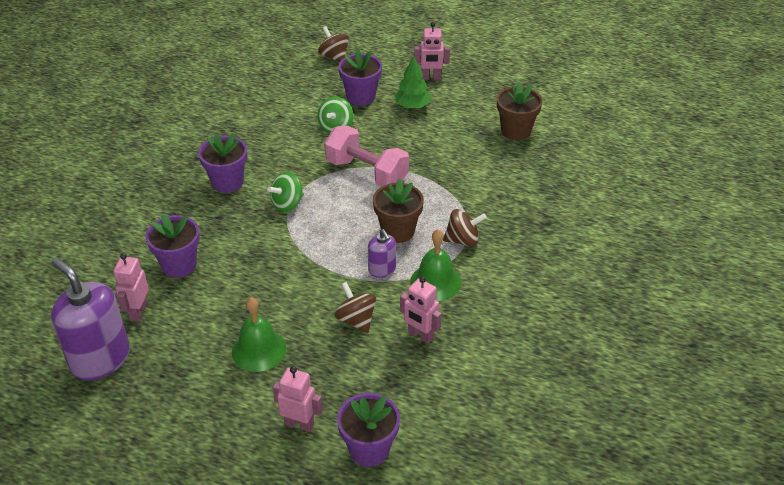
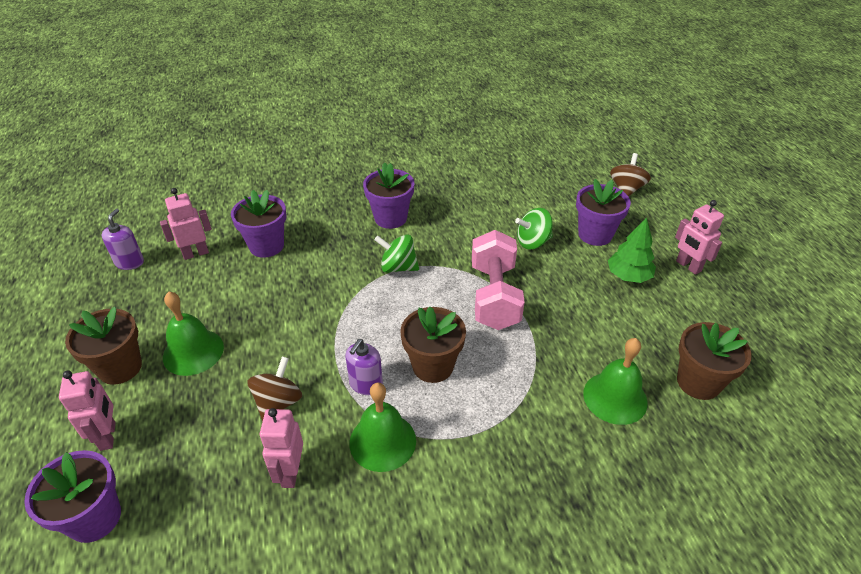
camera: 55 degrees right, 0 degrees up
(100, 359) = (129, 262): purple soap dispenser -> purple soap dispenser, size x0.49
(232, 399) = (120, 367): none -> brown flower pot
(463, 240) = (469, 431): brown spinning top -> none
(495, 168) = (615, 397): none -> green bell

